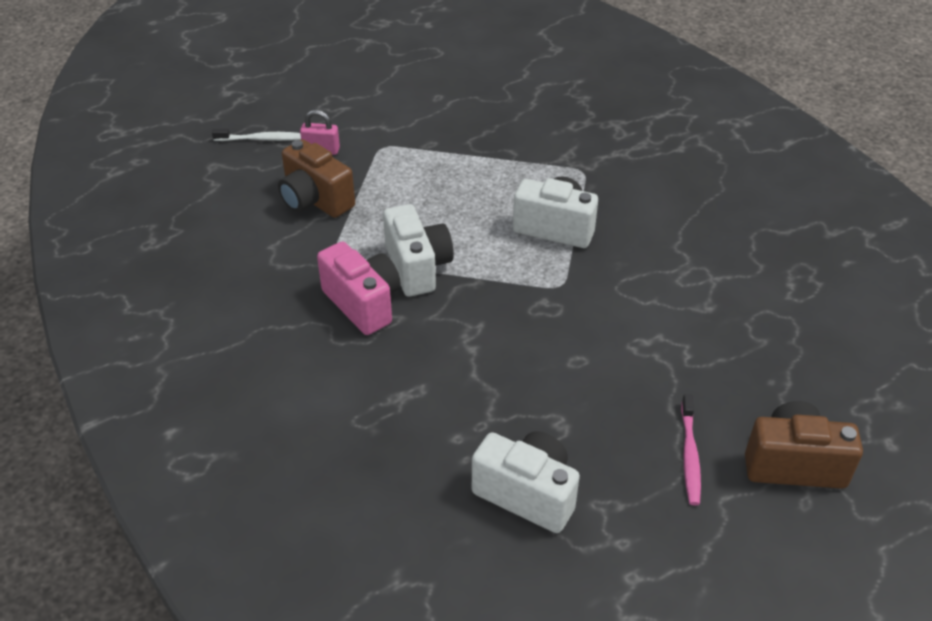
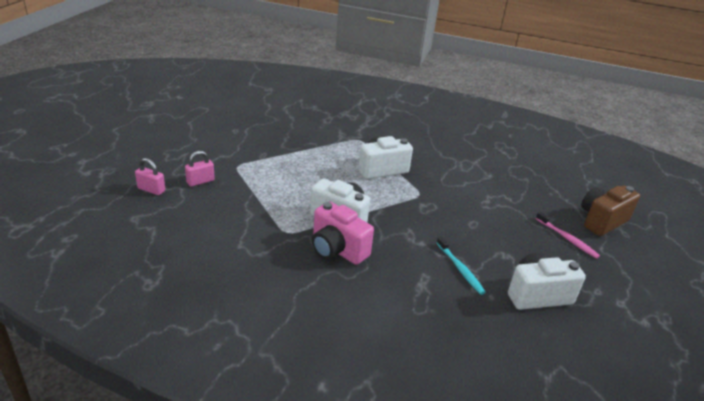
camera: 45 degrees left, 10 degrees down
(263, 139) = (151, 189): white toothbrush -> pink padlock
(315, 200) = (234, 209): brown camera -> none
(363, 303) = (337, 250): pink camera -> pink camera turned 150 degrees counterclockwise
(474, 406) = (460, 269): none -> turquoise toothbrush

